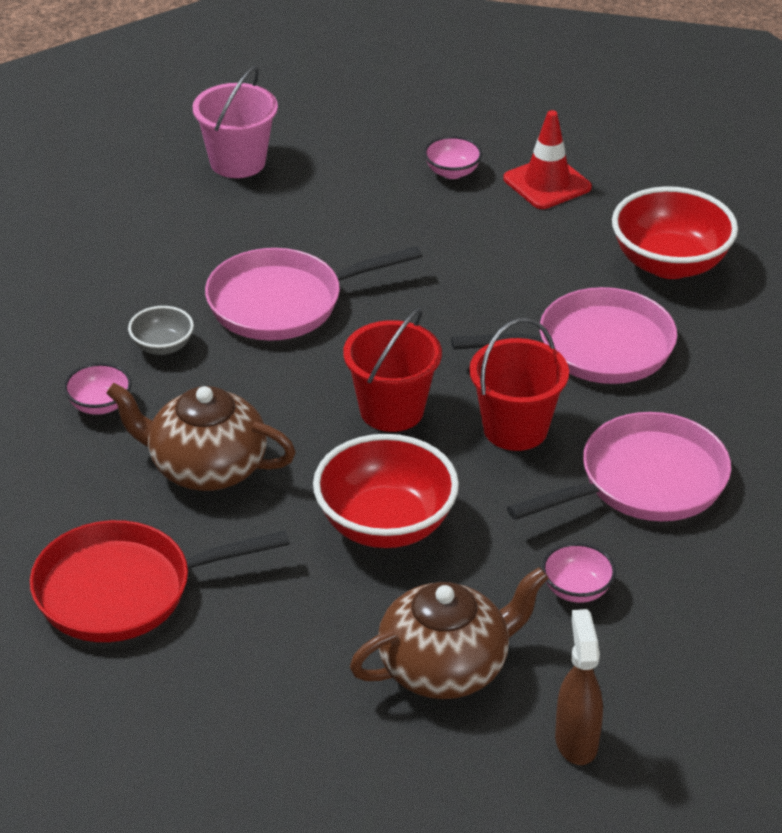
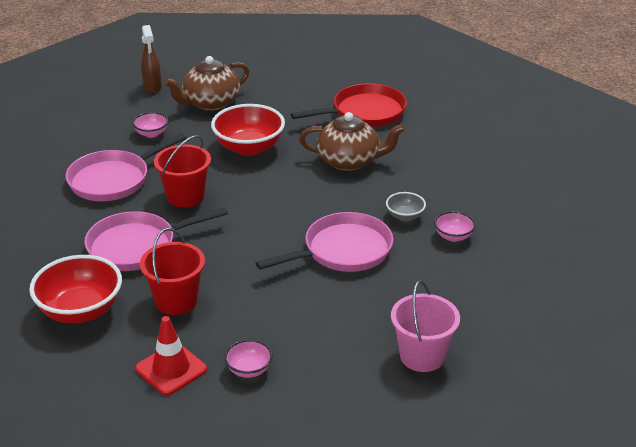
camera: 170 degrees right, 5 degrees down
(99, 405) = (422, 182): pink bowl -> pink bowl (453, 236)
(392, 410) = (257, 198): red bucket -> red bucket (176, 301)

